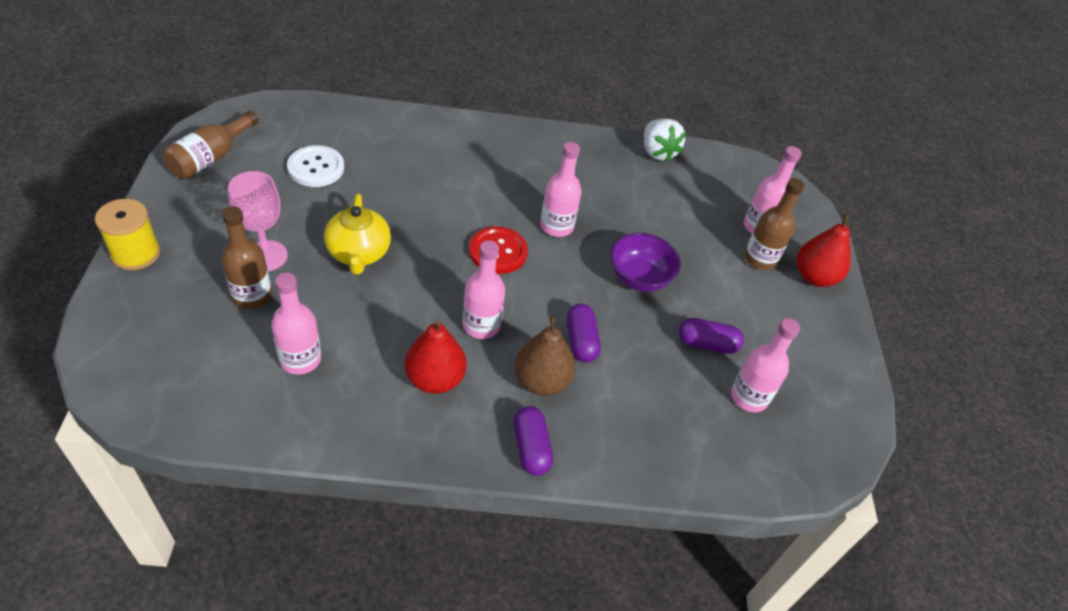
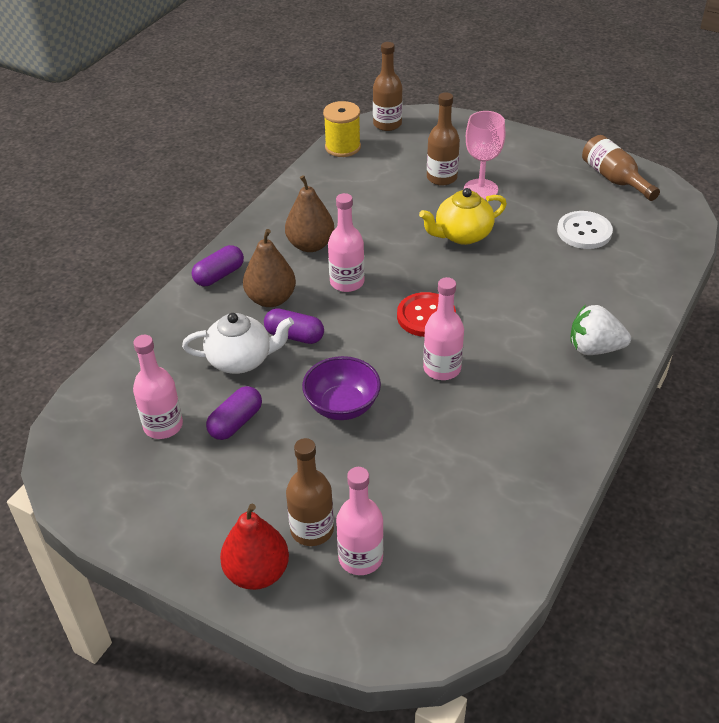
camera: 125 degrees right, 5 degrees down
(128, 386) = (387, 124): none -> brown bottle
(136, 253) = (509, 136): yellow spool -> yellow spool (342, 147)
(300, 359) = (368, 189): pink bottle -> none
(359, 253) = (462, 235): yellow teapot -> yellow teapot turned 45 degrees counterclockwise
(435, 379) = (310, 245): red pear -> brown pear
(531, 448) = (219, 275): purple capsule -> purple capsule turned 60 degrees counterclockwise
(637, 371) = (241, 360): none -> white teapot
(657, 152) = (535, 513): white strawberry -> white strawberry (594, 348)

